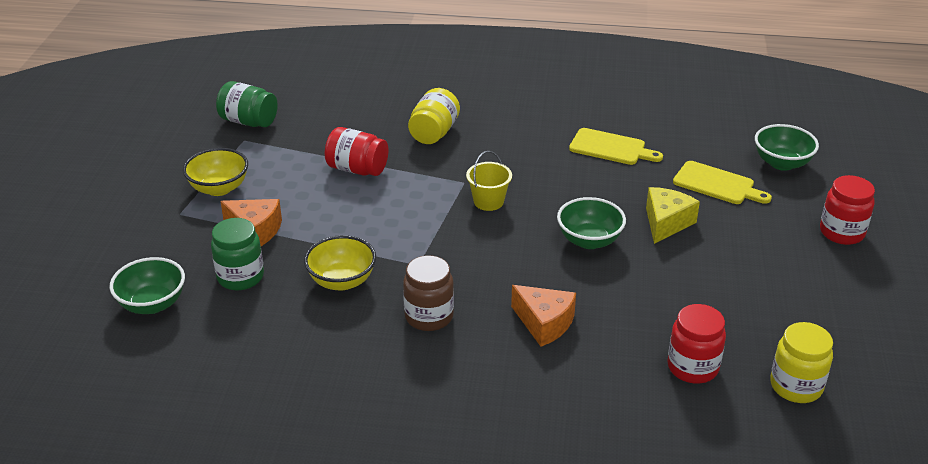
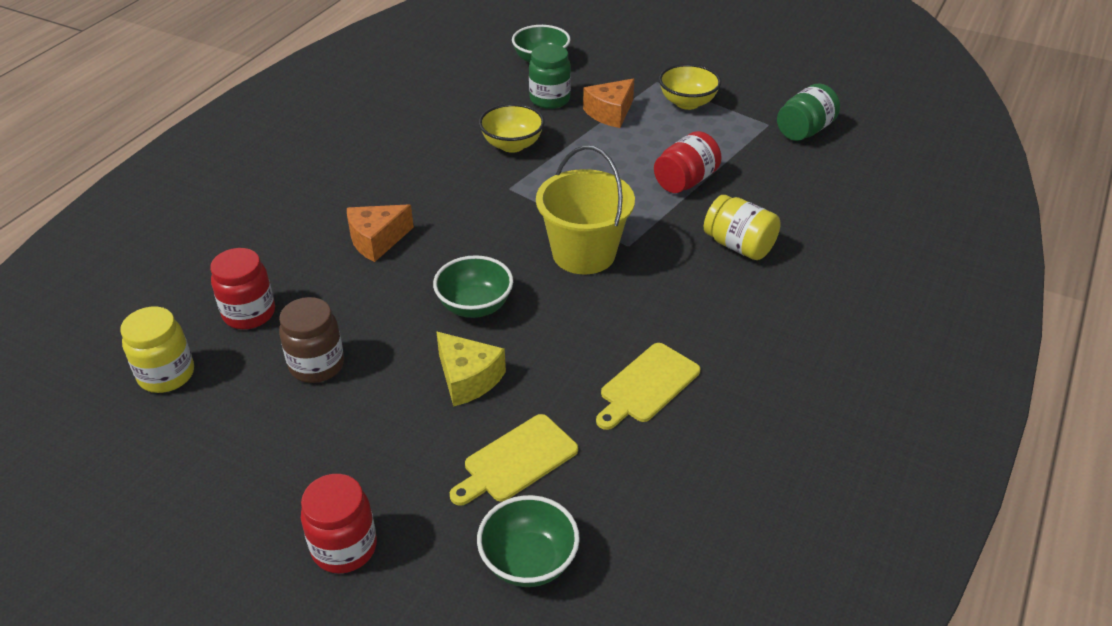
camera: 110 degrees right, 5 degrees up
(429, 316) = (434, 180): brown jar -> brown jar (317, 365)
(488, 201) = (584, 253): yellow bucket -> yellow bucket, size x1.83

